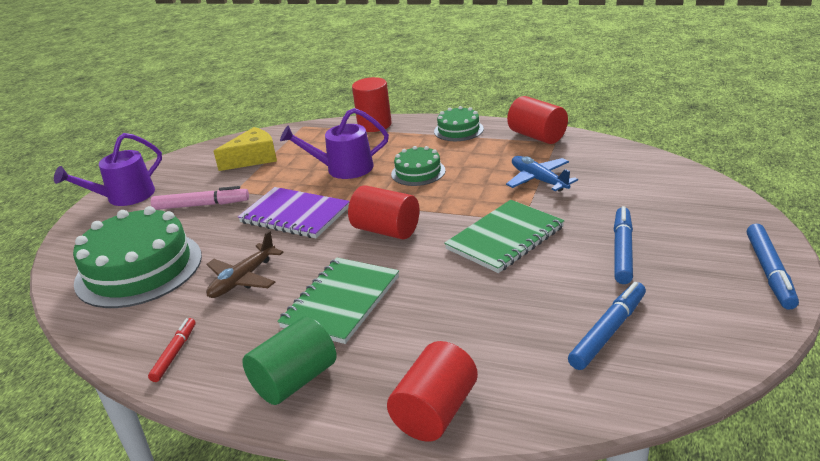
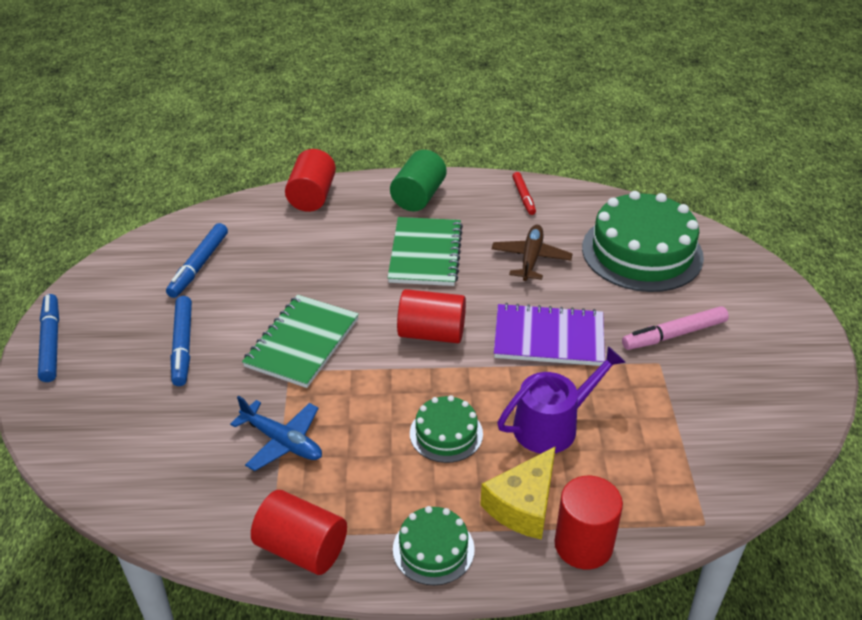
camera: 155 degrees right, 10 degrees up
(125, 197) = (786, 332): purple watering can -> none
(253, 158) = (701, 427): yellow cheese -> yellow cheese (523, 505)

